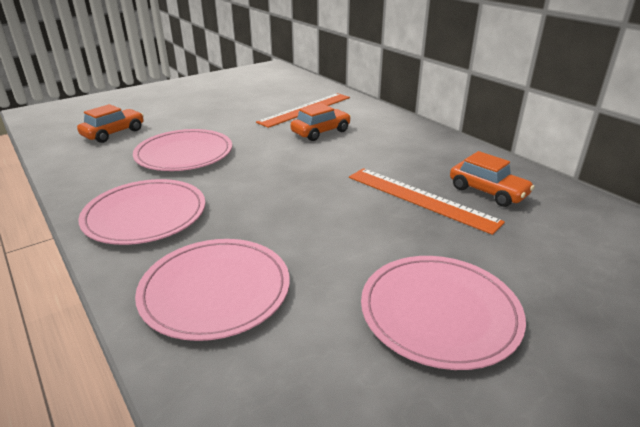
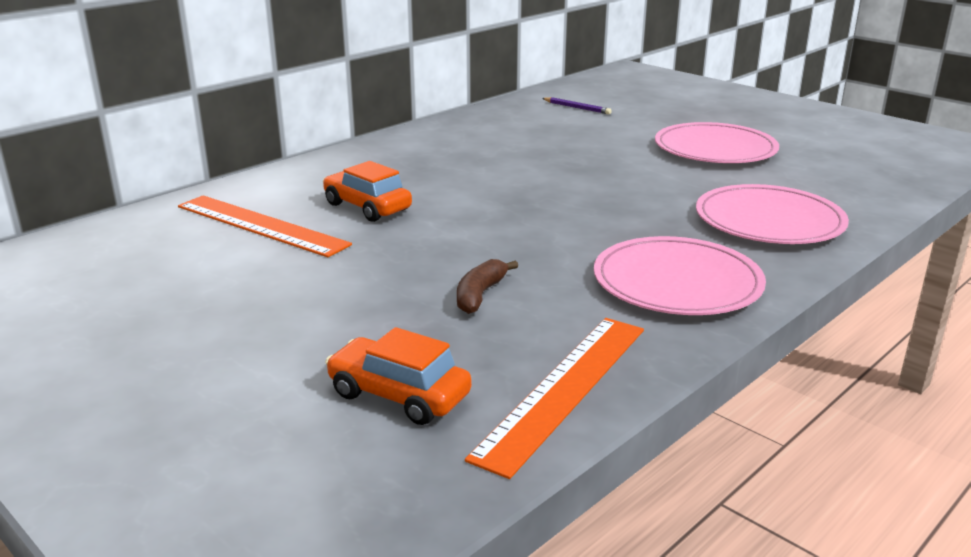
camera: 100 degrees left, 5 degrees down
(184, 154) = (480, 295): pink plate -> brown banana
(420, 198) = (544, 154): orange ruler -> orange ruler (564, 389)
(487, 192) = (515, 131): orange car -> none
(587, 237) = (577, 108): none -> purple pencil

